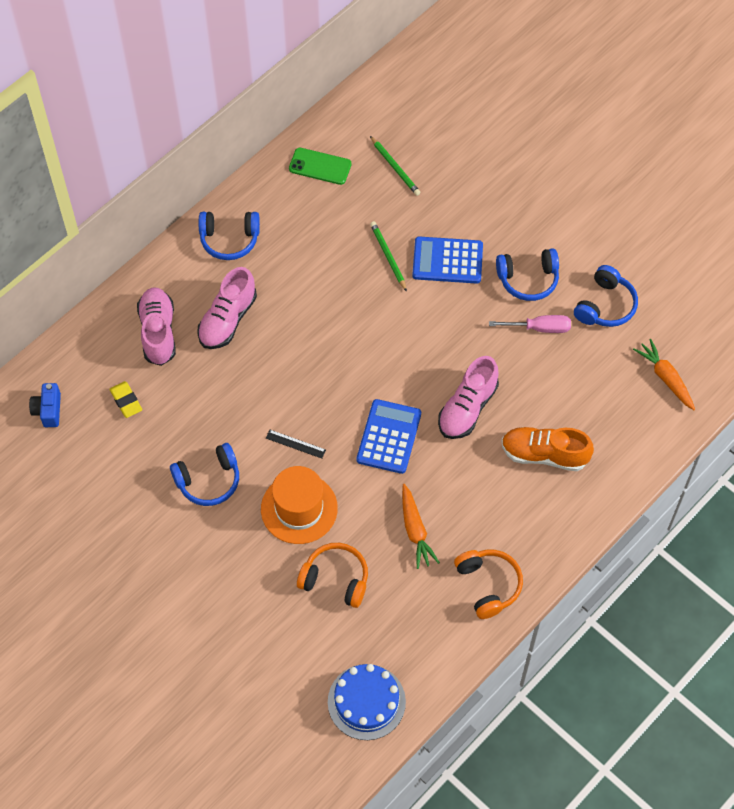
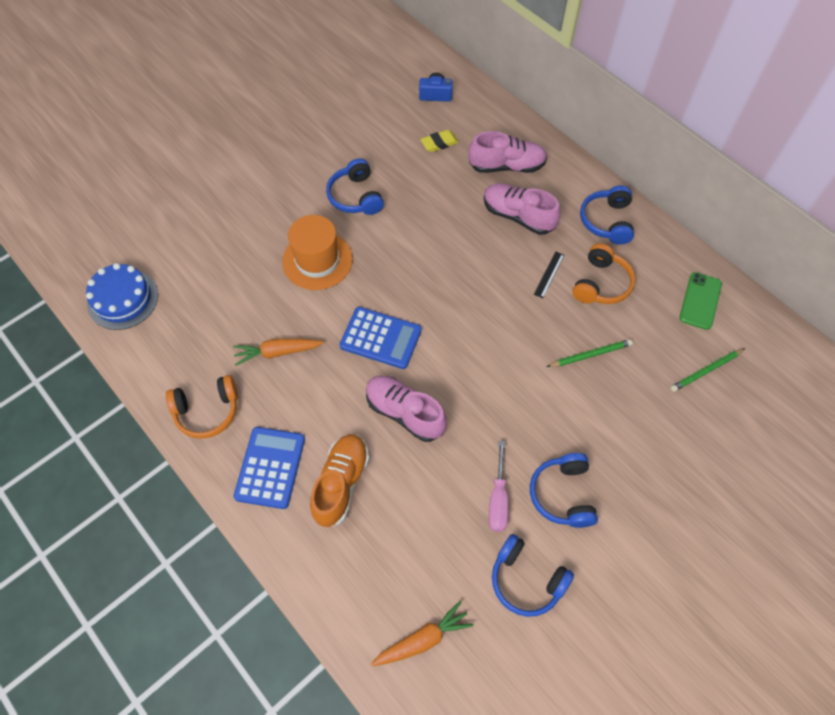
camera: 95 degrees right, 0 degrees up
(295, 444) = (383, 261): black ruler -> black ruler (549, 274)
(335, 579) = (243, 284): orange headphones -> orange headphones (601, 284)
(447, 260) = (586, 412): blue calculator -> blue calculator (270, 467)

